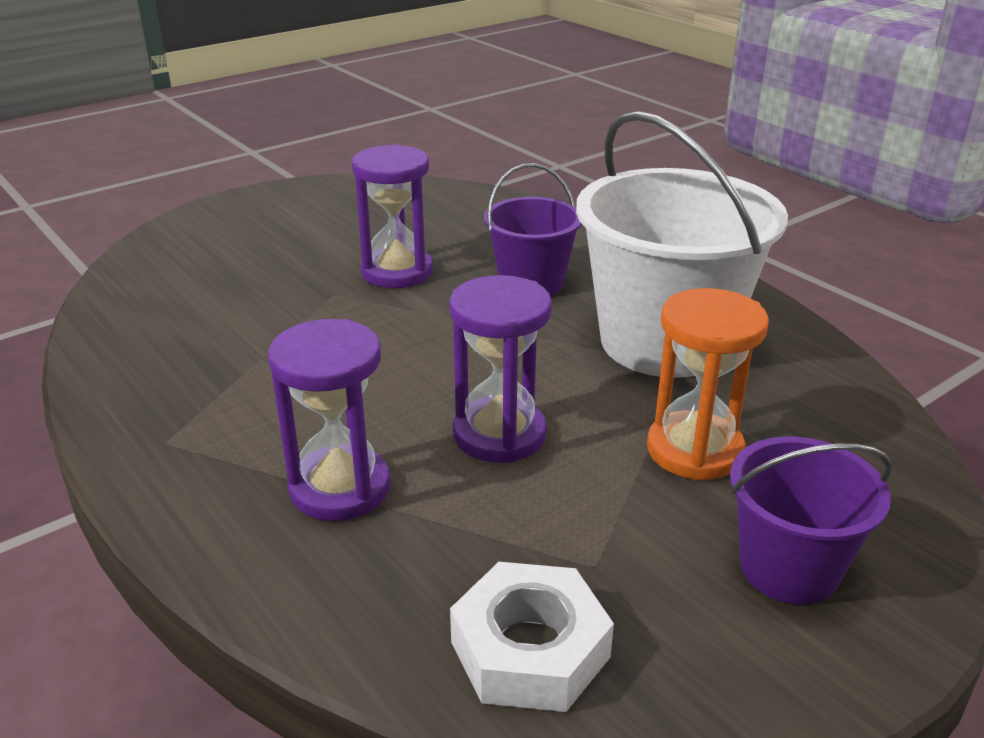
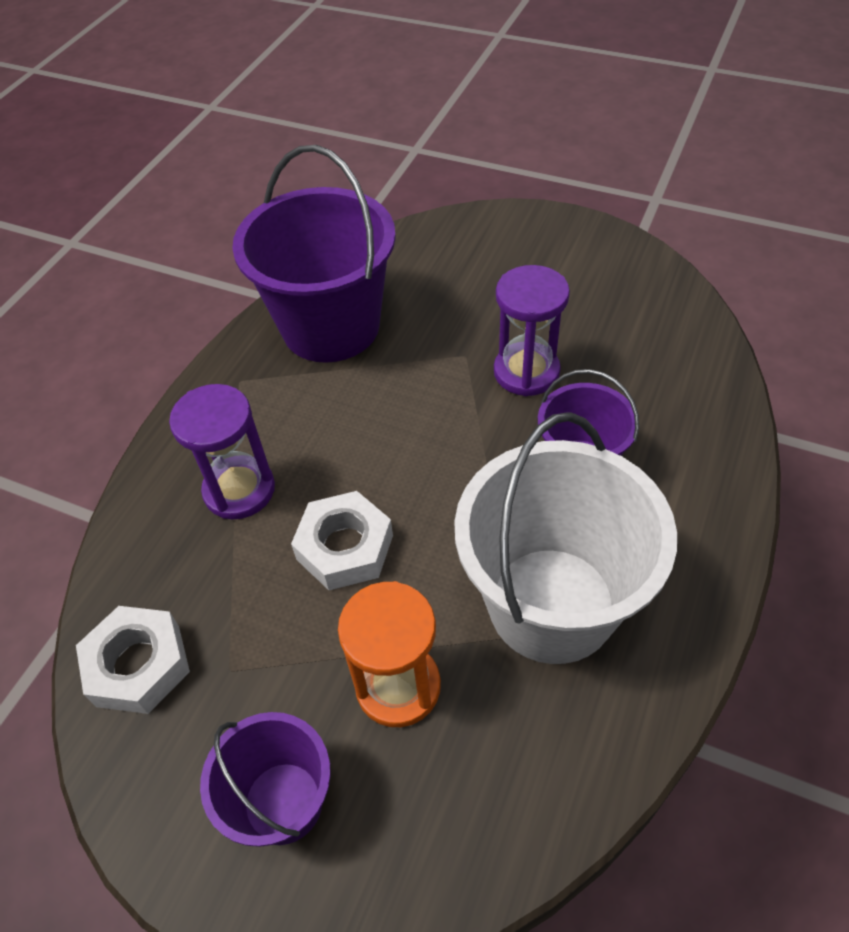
camera: 65 degrees right, 20 degrees up
(178, 354) = (331, 327): none -> purple bucket
(499, 434) = (345, 547): purple hourglass -> white nut

